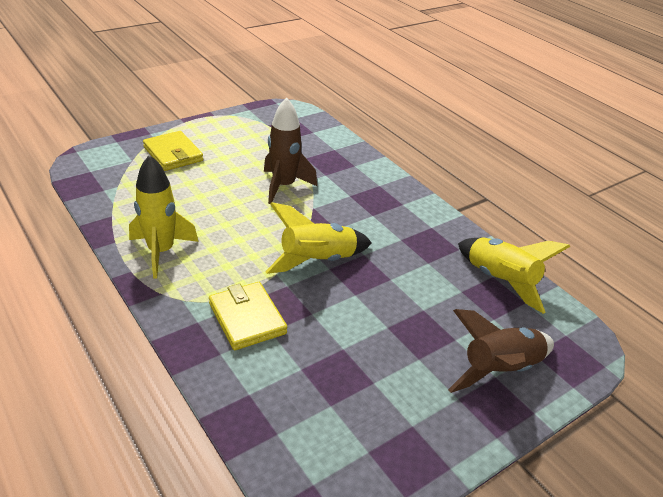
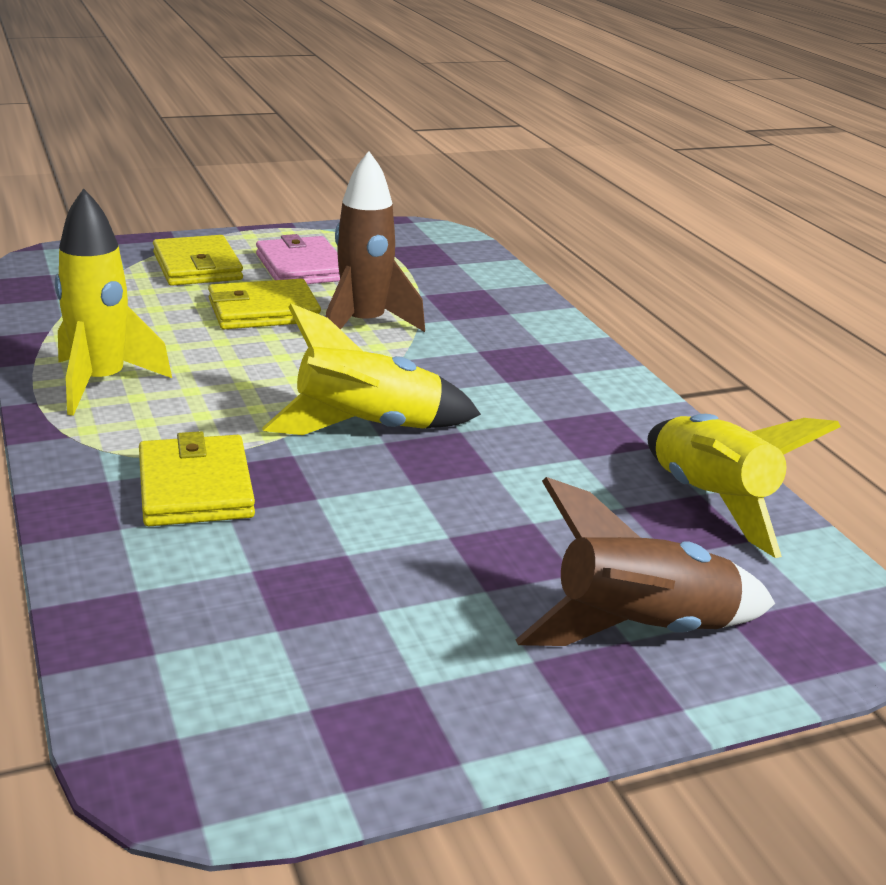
camera: 15 degrees right, 10 degrees down
(225, 183) = (263, 311): none -> yellow wallet
(231, 147) = (302, 267): none -> pink wallet

